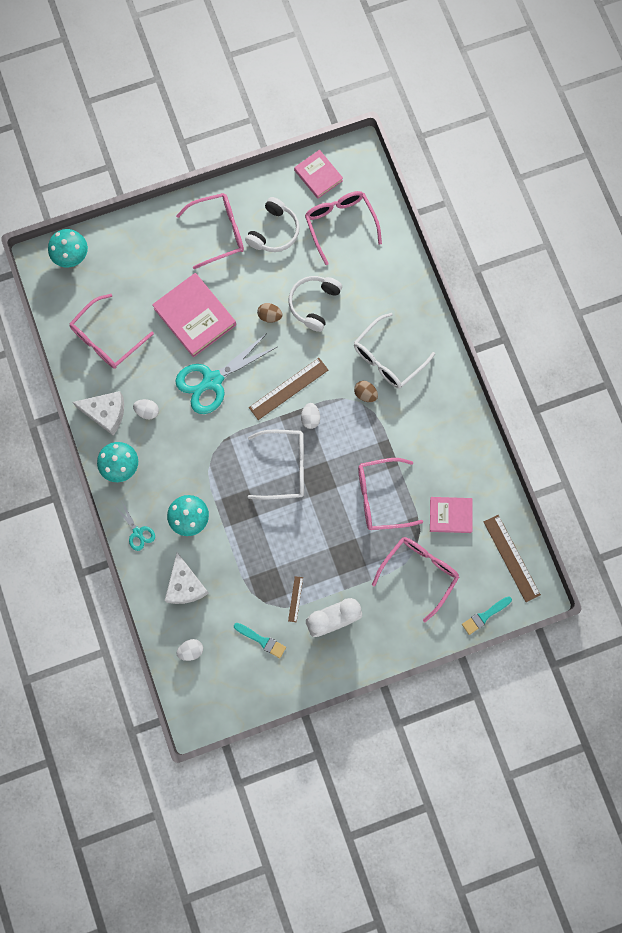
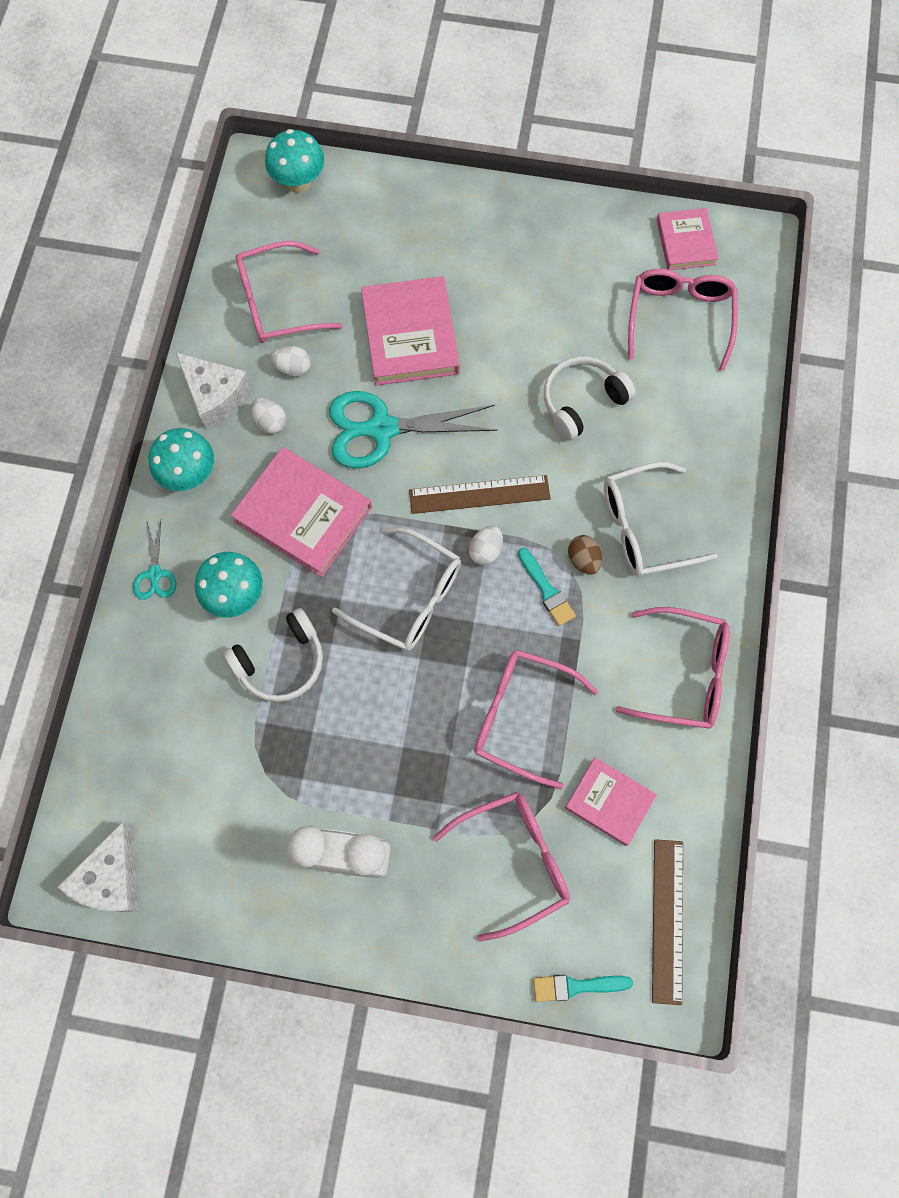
camera: 30 degrees right, 5 degrees down
(185, 585) = (171, 683): white cheese -> white cheese (112, 877)
(191, 650) = (120, 780): white egg -> white egg (293, 368)
(198, 454) = (303, 514): none -> pink book
(218, 232) = (506, 246): pink glasses -> pink glasses (683, 674)
(261, 640) = (226, 825): turquoise brush -> turquoise brush (546, 590)
(269, 316) = (511, 386): brown egg -> none
(274, 231) = (583, 282): white headphones -> white headphones (281, 662)
(295, 599) = (311, 793): brown ruler -> none

